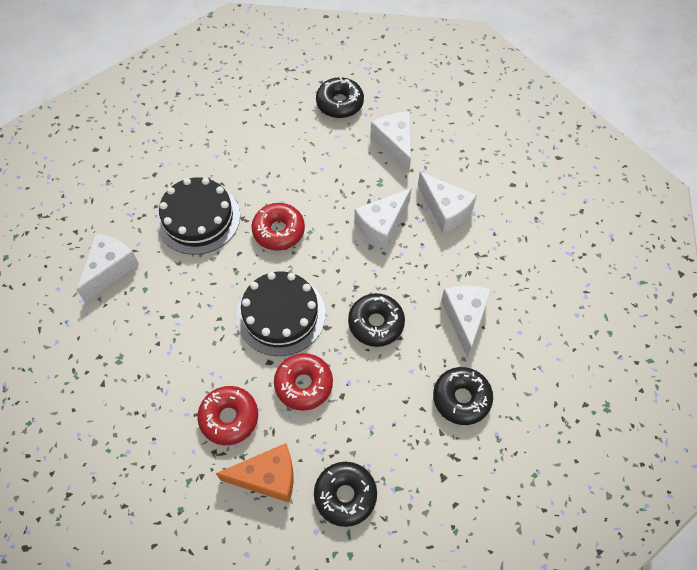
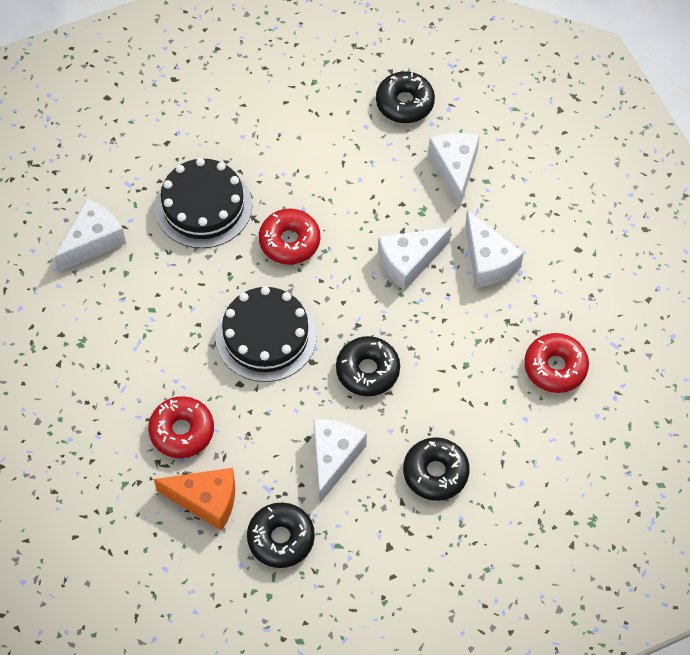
camera: 15 degrees right, 0 degrees up
(303, 384) = (270, 416): red donut -> red donut (555, 367)
(465, 318) = (468, 388): white cheese -> white cheese (333, 458)

